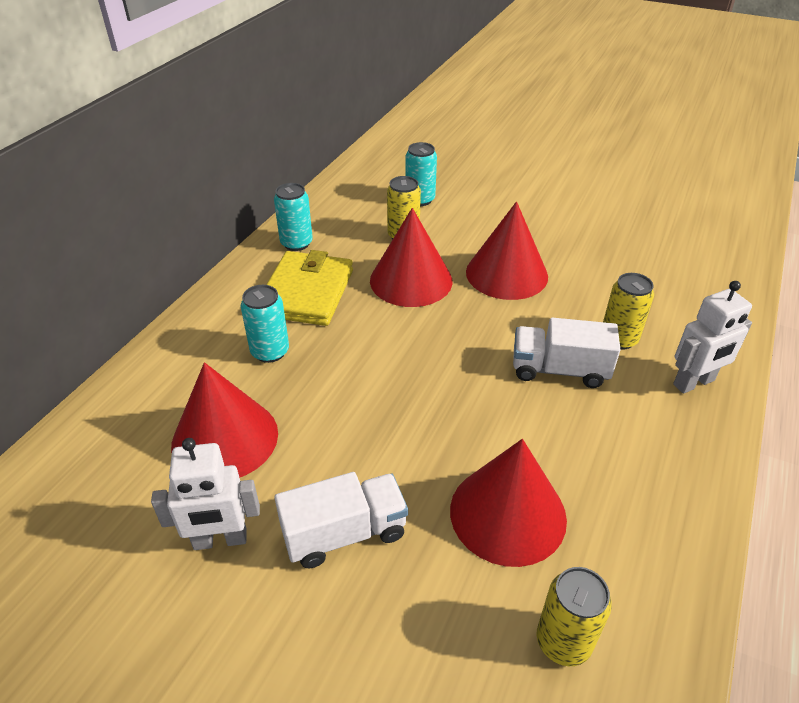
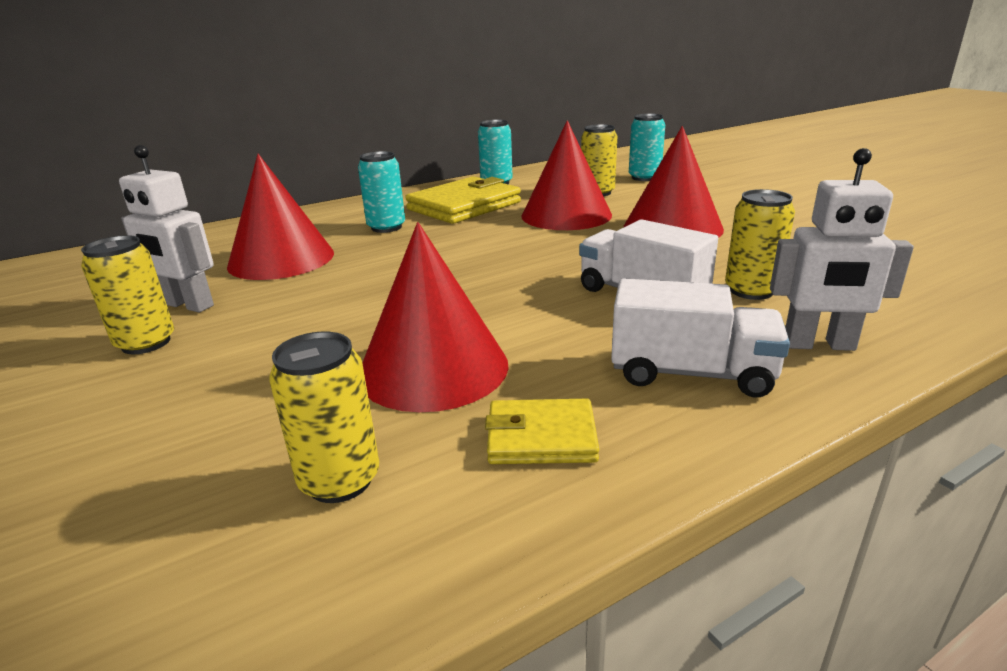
camera: 35 degrees right, 15 degrees down
(250, 602) = (146, 343): none -> yellow can
(344, 533) = (274, 331): white truck -> white truck (691, 373)
(630, 541) = (541, 437): none -> yellow wallet

